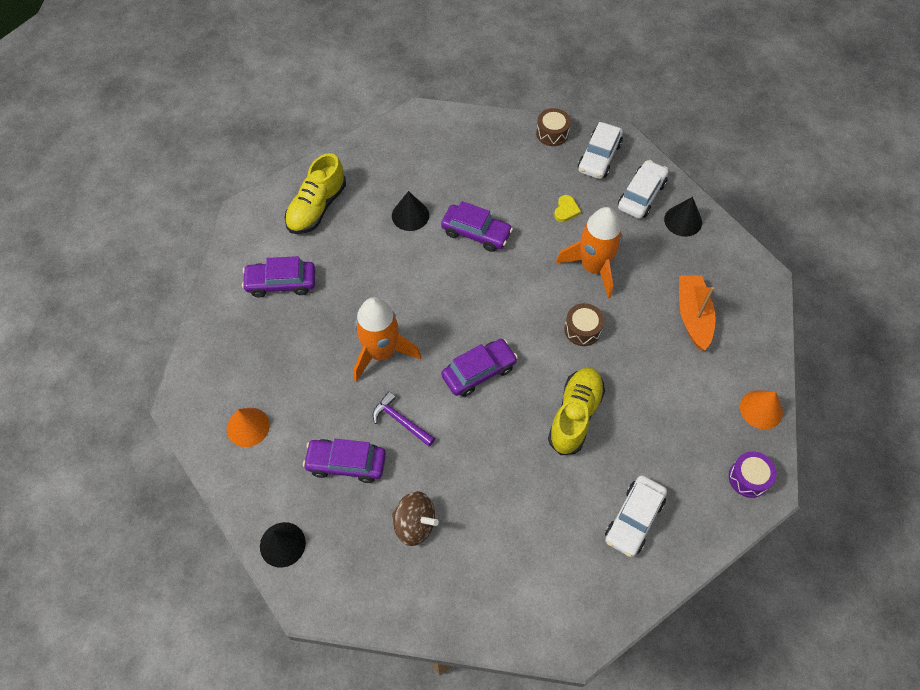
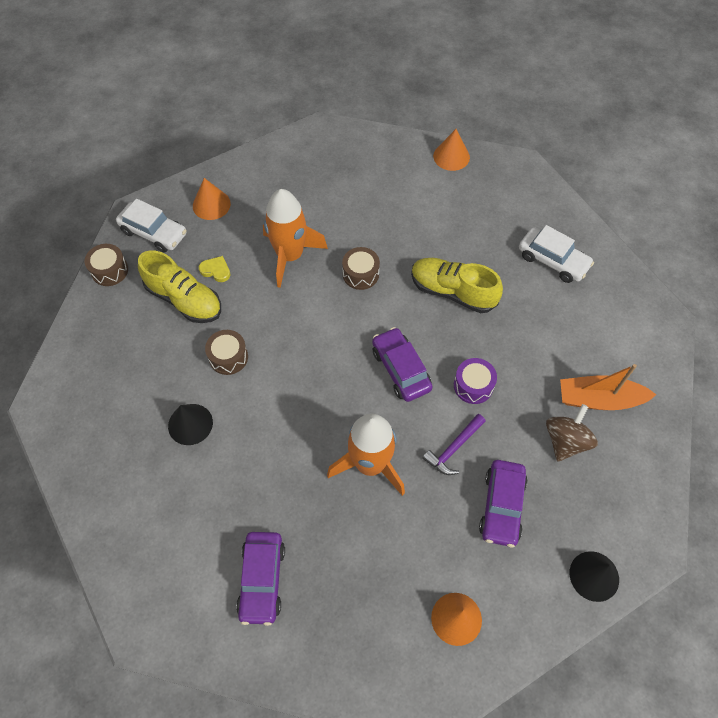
camera: 85 degrees left, 0 degrees up
(317, 207) = (155, 534): yellow shoe -> yellow shoe (184, 300)
(476, 233) = (228, 357): purple car -> brown drum
(641, 195) = (211, 204): white car -> orange cone
(683, 220) = (248, 177): black cone -> none
(693, 316) = (355, 187): orange boat -> orange boat (599, 399)
(748, 478) = (513, 176): purple drum -> purple drum (473, 385)

